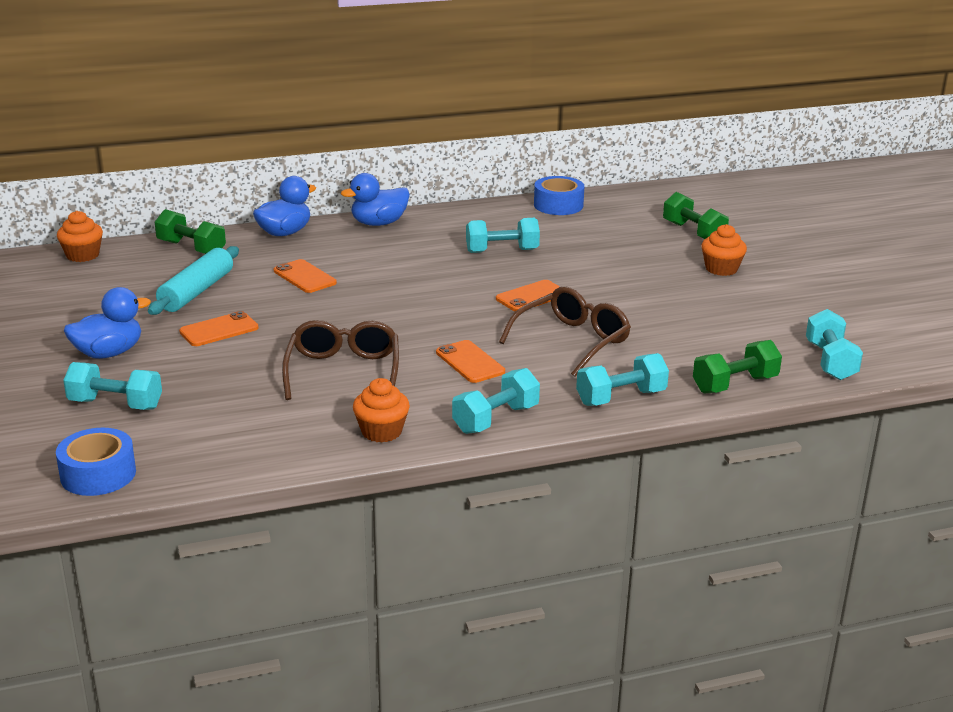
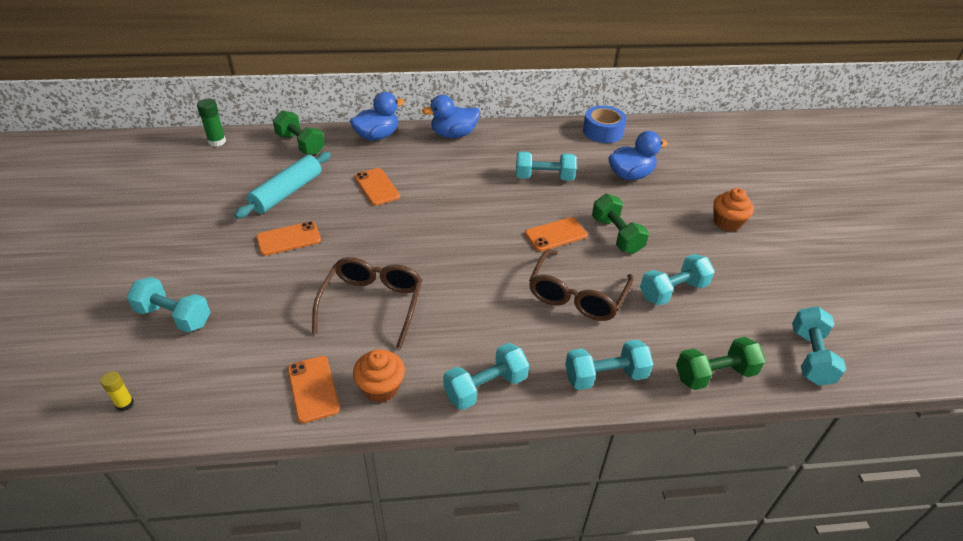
camera: 10 degrees right, 15 degrees up
(83, 255) = (217, 141): orange cupcake -> green glue stick
(98, 474) = (125, 404): blue tape -> yellow glue stick
(109, 353) = (193, 254): blue duck -> blue duck (630, 175)
(470, 362) = (482, 308): orange phone -> orange phone (313, 389)
(571, 341) = (577, 295): brown glasses -> brown glasses turned 150 degrees clockwise
(675, 328) = (673, 291): none -> turquoise dumbbell
(693, 232) = (710, 176): green dumbbell -> green dumbbell (616, 235)

